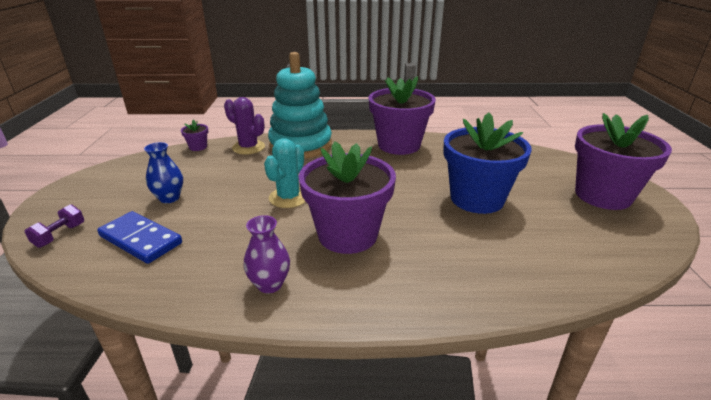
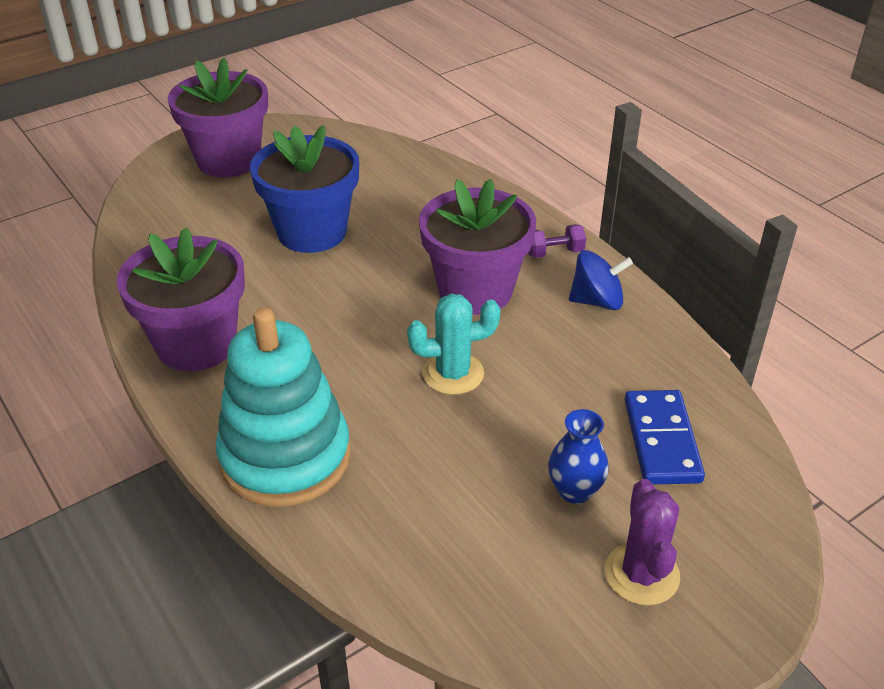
camera: 125 degrees left, 10 degrees up
(60, 235) = (747, 526): purple dumbbell -> purple dumbbell (554, 253)
(198, 147) = (410, 603): purple flower pot -> none
(248, 147) = (349, 522): purple cactus -> purple cactus (641, 574)
(270, 284) = (597, 301): purple vase -> blue spinning top

